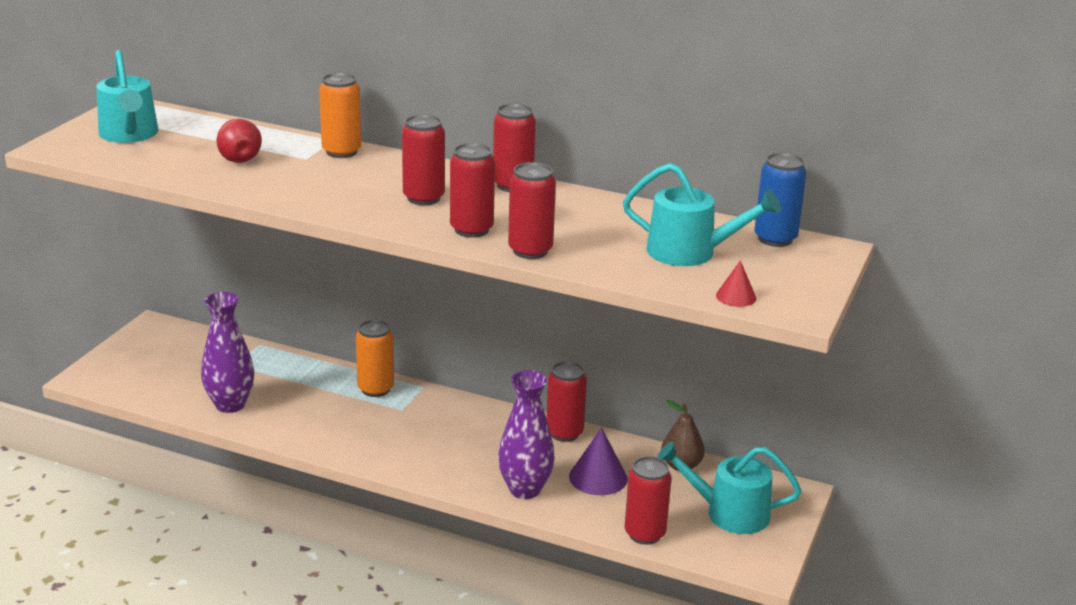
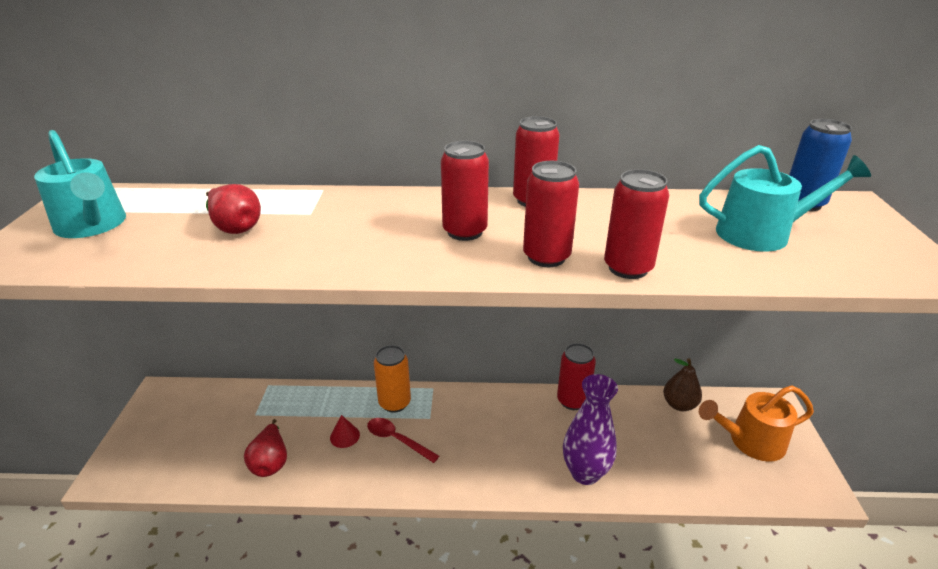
camera: 20 degrees left, 5 degrees up
(230, 404) = (270, 462): purple vase -> red pear
(341, 152) = (341, 199): orange can -> none
(358, 418) = (397, 440): none -> red spoon
(598, 477) = (630, 438): purple cone -> none
(644, 534) = (711, 488): red can -> none
(729, 513) = (750, 441): turquoise watering can -> orange watering can
(736, 296) = (866, 272): red cone -> red cone (344, 436)

